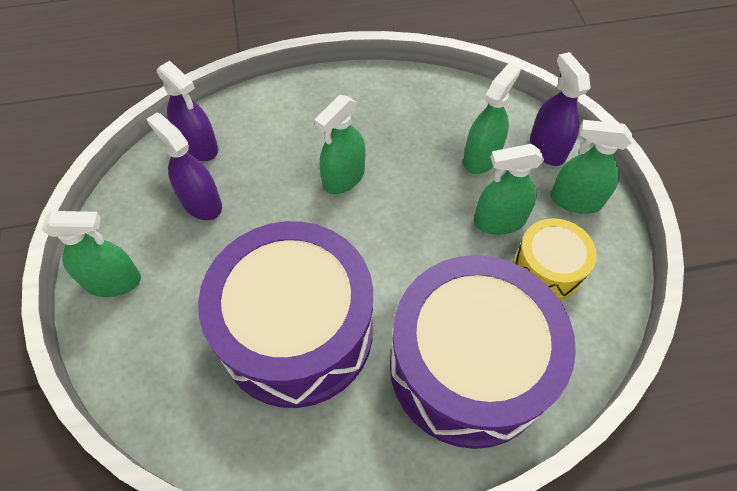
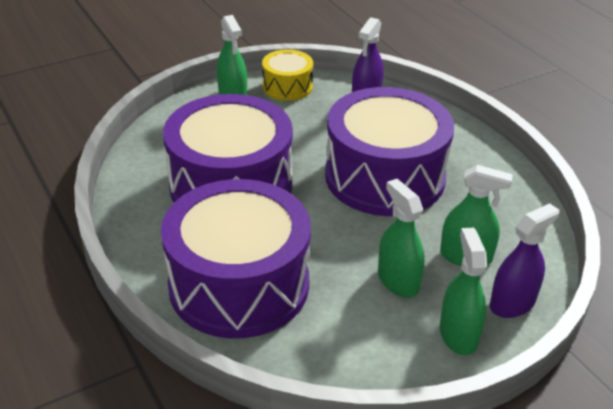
camera: 70 degrees right, 20 degrees down
(201, 203) = (316, 114): purple spray bottle -> none
(344, 177) = (385, 177): green spray bottle -> purple drum
(547, 268) = (363, 323): yellow drum -> yellow drum (287, 87)

